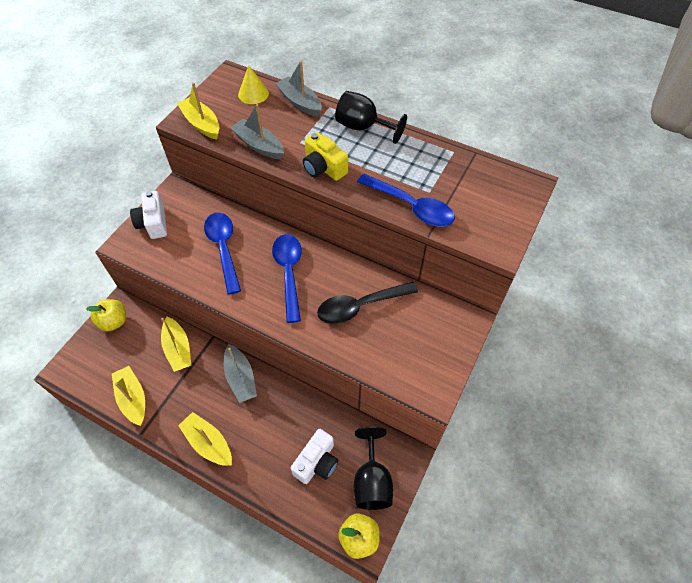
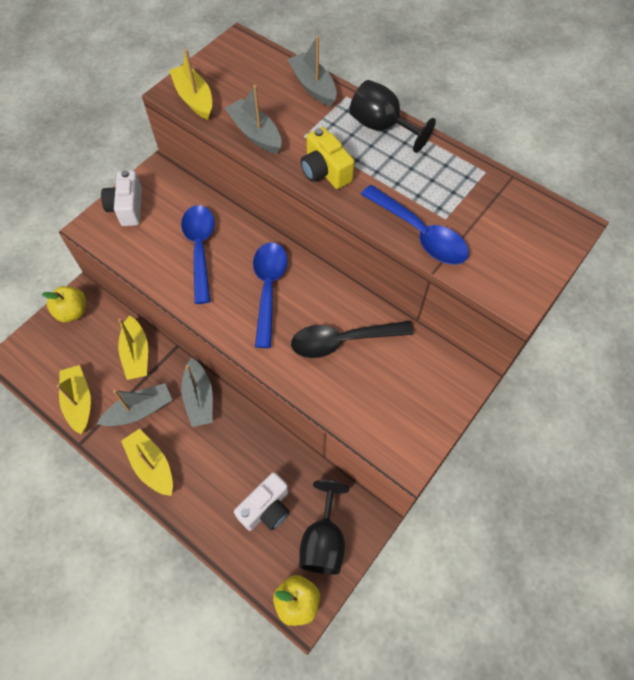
camera: 10 degrees right, 5 degrees up
(189, 397) = (140, 410): none -> grey boat
(253, 94) = (260, 69): yellow cone -> none

